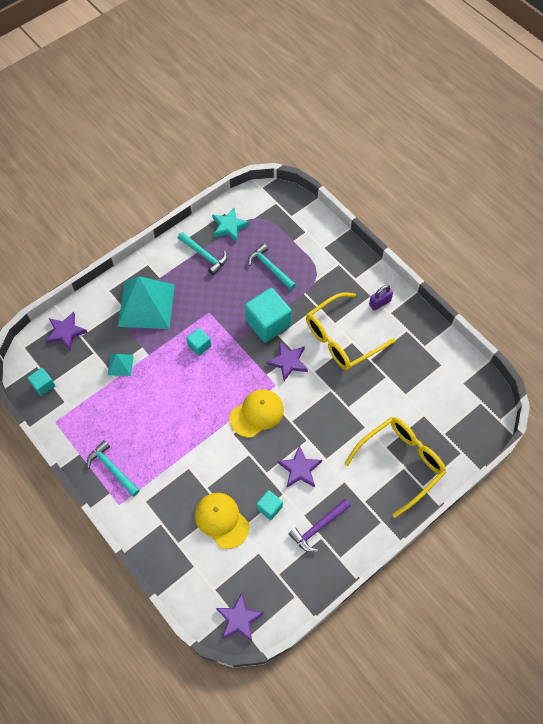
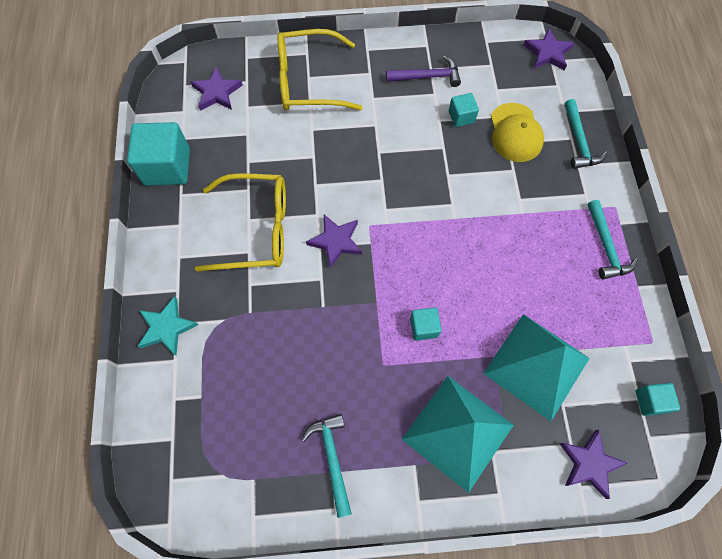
camera: 145 degrees left, 5 degrees up
(120, 365) = (536, 366): turquoise pyramid -> turquoise pyramid, size x2.26
(229, 226) = (264, 484): turquoise star -> turquoise star (167, 327)
(257, 413) = (411, 208): yellow cap -> none
(268, 323) = (322, 302): turquoise cube -> turquoise cube (167, 167)
(270, 268) = (262, 376): turquoise hammer -> turquoise hammer (579, 141)
(299, 469) = (407, 131): purple star -> purple star (217, 92)
(379, 303) = (178, 242): purple padlock -> none

